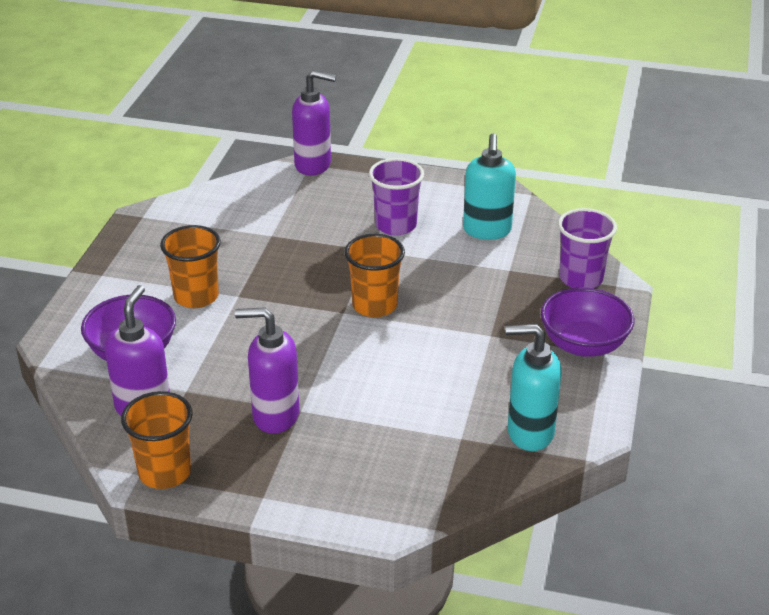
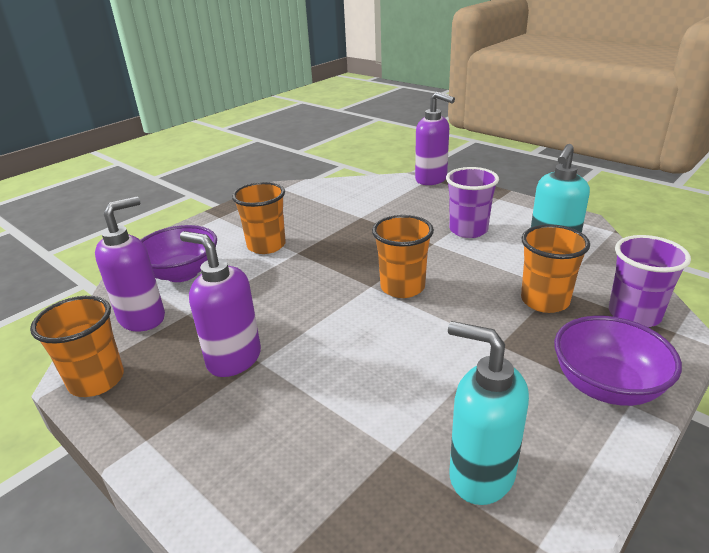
camera: 30 degrees right, 5 degrees down
(506, 285) = (544, 301): none -> orange cup

